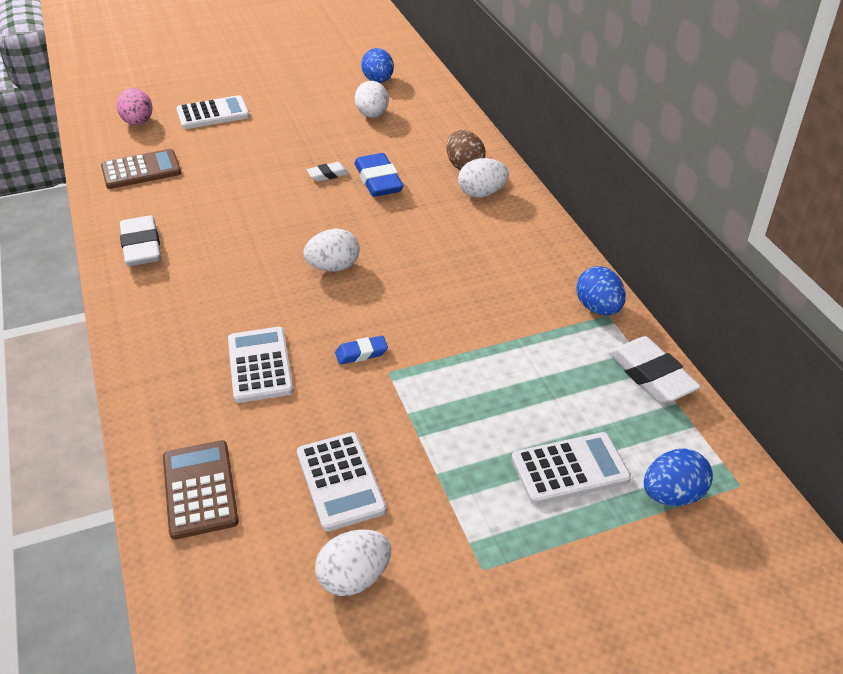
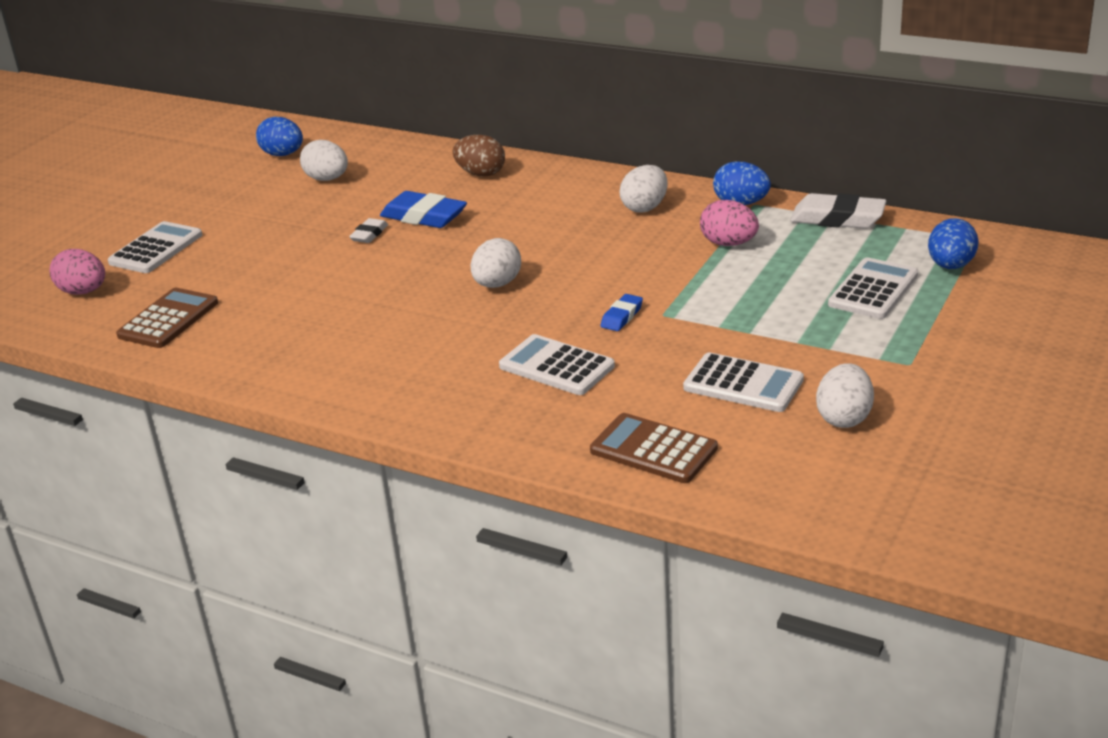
camera: 40 degrees left, 10 degrees down
(141, 246) = (290, 363): white eraser -> none
(482, 193) = (529, 183): white egg -> white egg (645, 207)
(531, 340) = (729, 244): none -> pink egg

